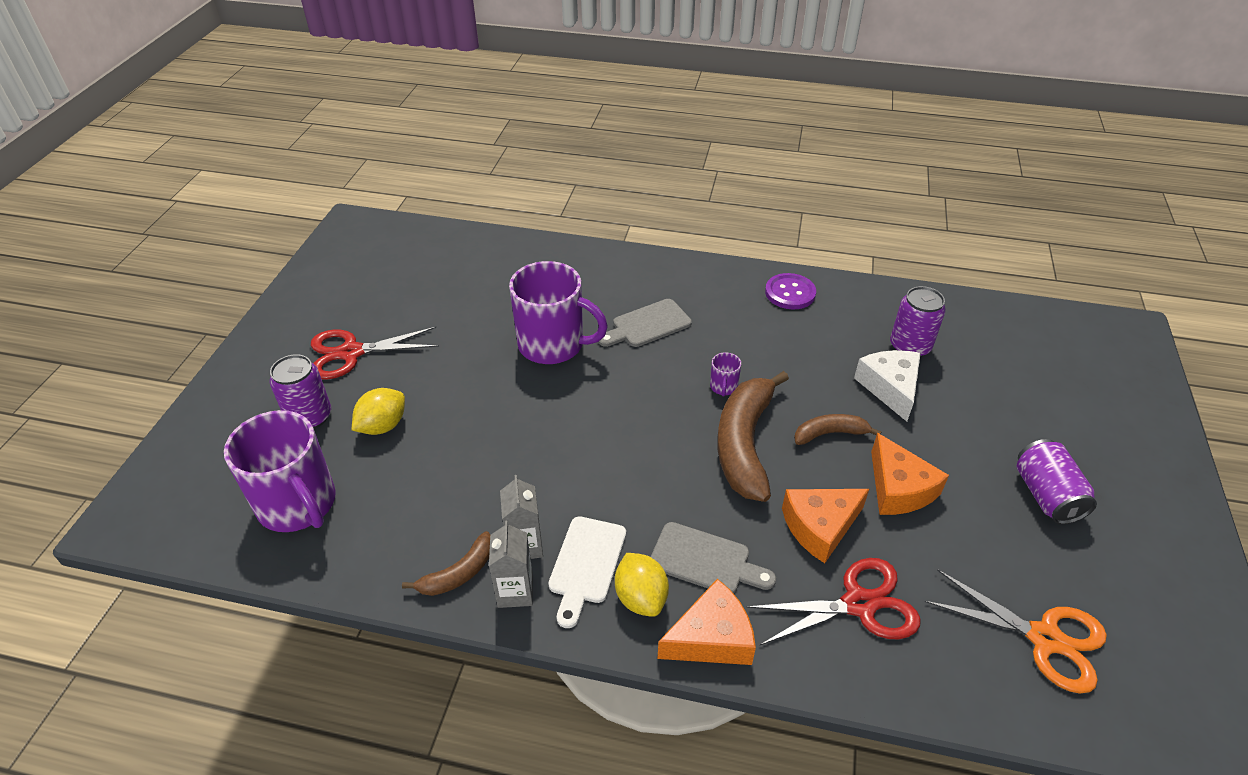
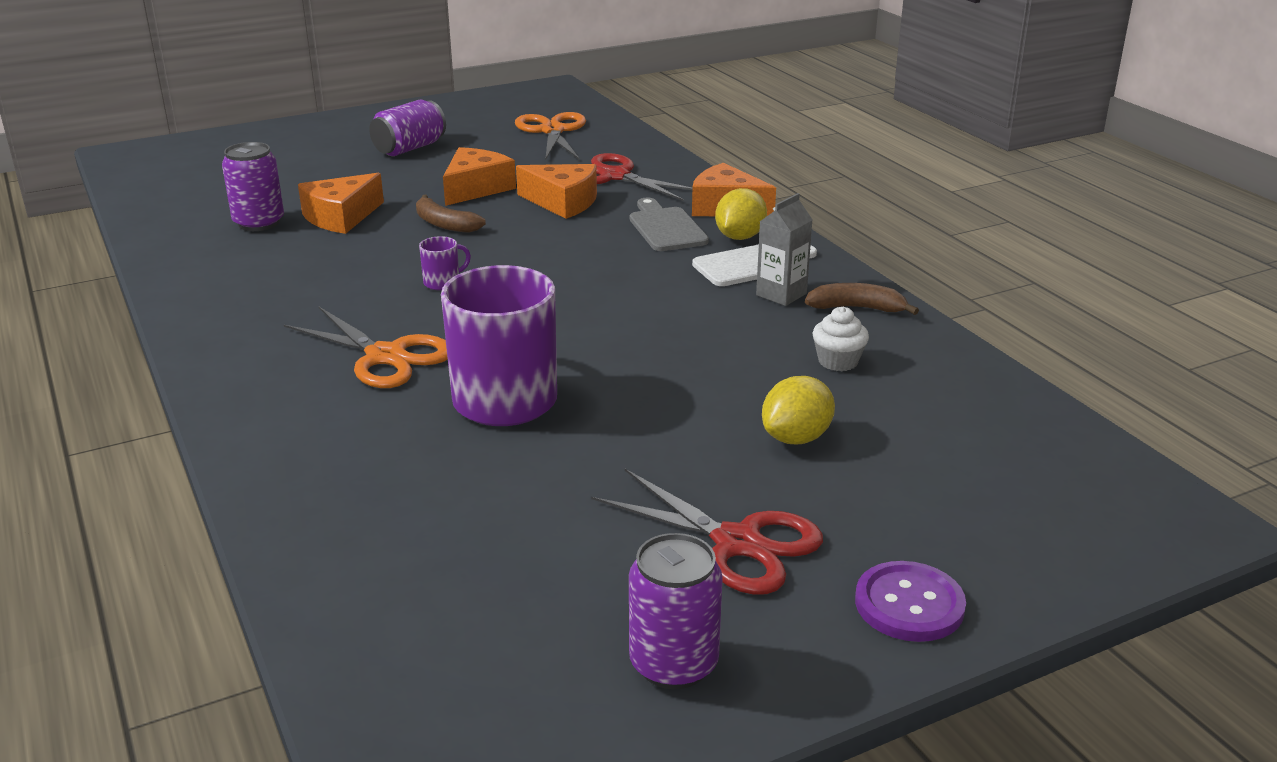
camera: 130 degrees left, 15 degrees down
(298, 504) = (962, 424): purple mug -> none
(310, 417) = (873, 497): purple can -> purple can (673, 664)
(383, 426) = (796, 438): yellow lemon -> yellow lemon turned 45 degrees counterclockwise
(418, 504) = (838, 361): none -> white cupcake
(515, 591) = (825, 280): grey carton -> none
(647, 325) = (385, 356): grey cutting board -> orange scissors
(745, 443) = (511, 251): brown banana -> none
(790, 293) = (216, 299): purple button -> purple button (909, 604)
(890, 388) = (341, 217): white cheese -> orange cheese

